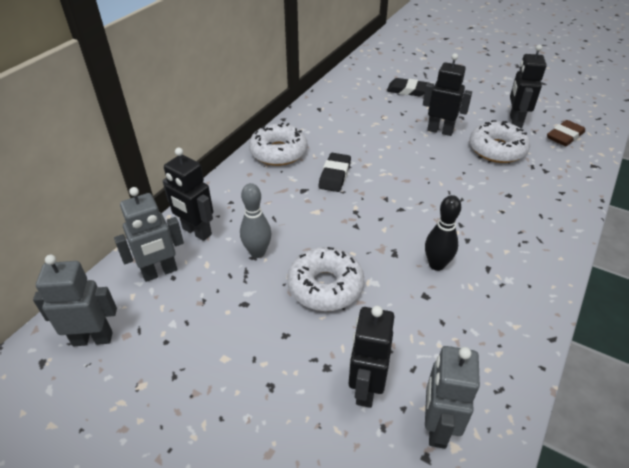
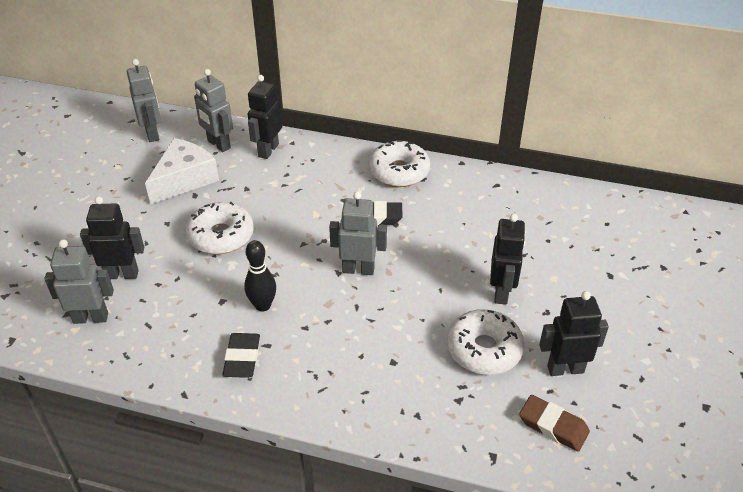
camera: 75 degrees right, 0 degrees up
(210, 311) = (184, 179): none -> white cheese
(257, 252) = (252, 189): grey bowling pin -> none
(400, 196) = (358, 269): none -> grey robot
(407, 90) = (584, 253): black eraser -> black eraser (242, 358)

